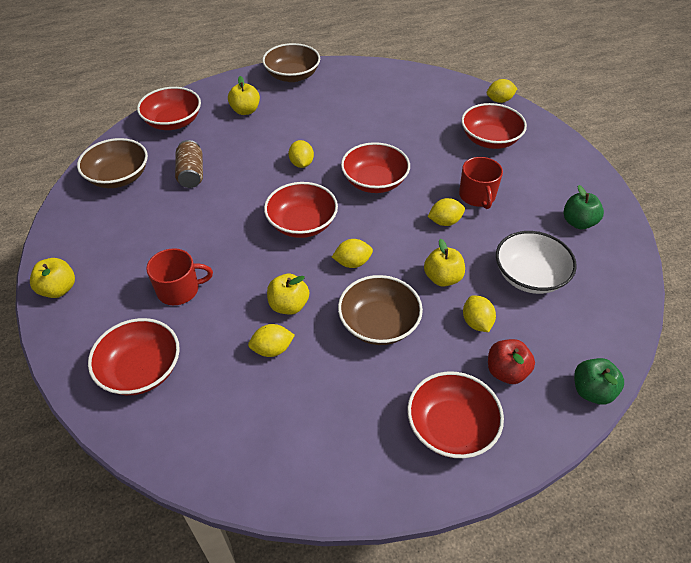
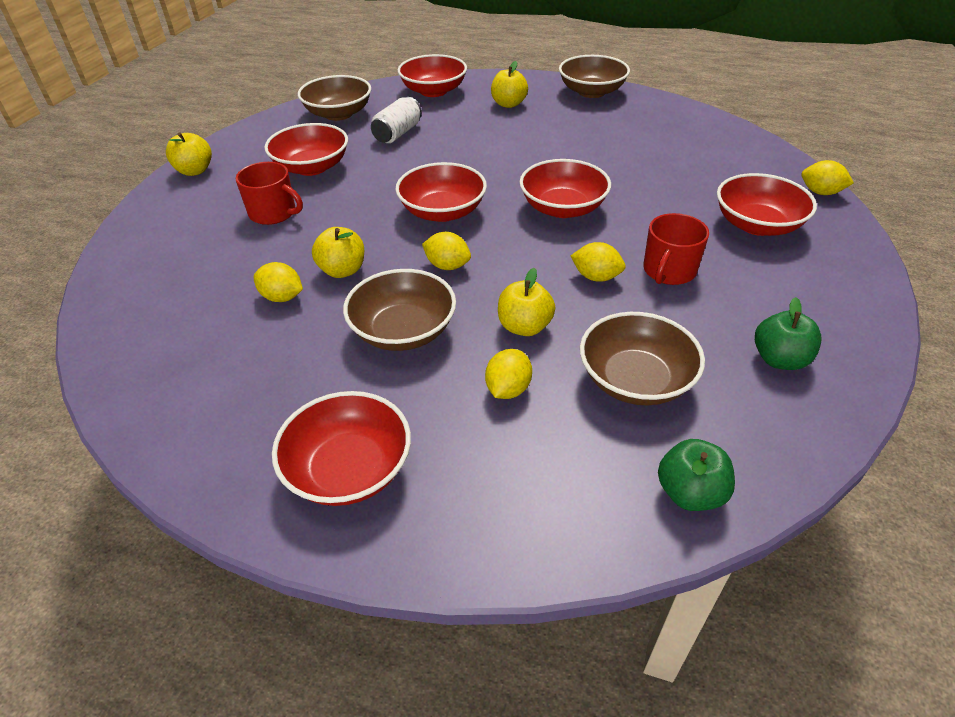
camera: 40 degrees right, 5 degrees down
(141, 370) = (170, 255): red bowl -> red bowl (311, 167)
(191, 174) = (397, 133): brown can -> white can
(301, 164) = (507, 164): yellow lemon -> none
(506, 371) = (479, 457): red apple -> none
(530, 276) = (635, 380): white bowl -> brown bowl
(592, 391) = (561, 549): green apple -> green apple (690, 493)

